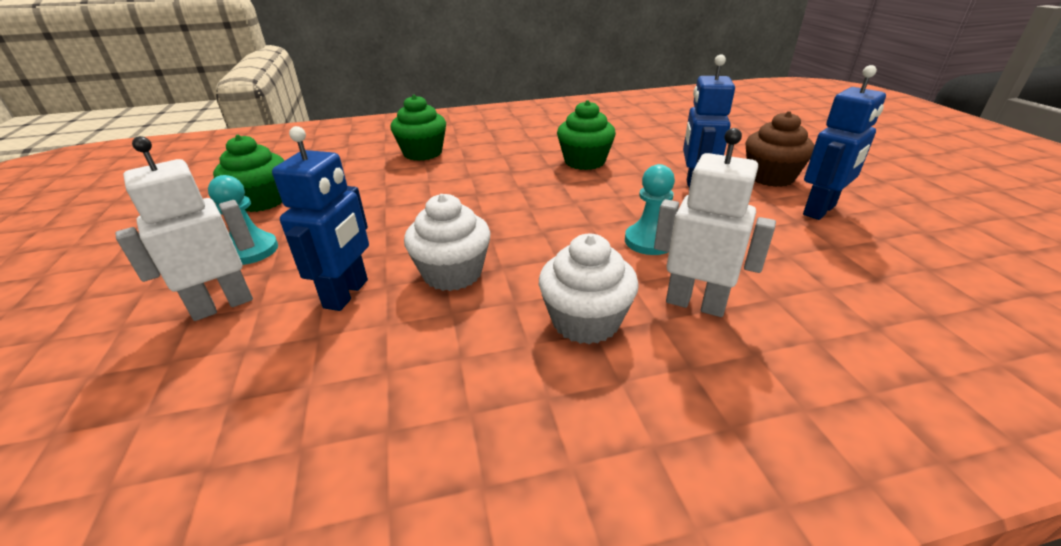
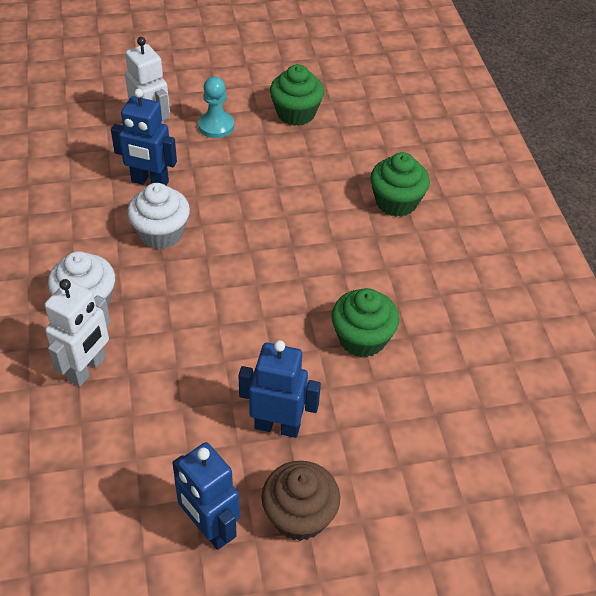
camera: 90 degrees right, 15 degrees up
(649, 241) = (180, 361): turquoise pawn -> none

